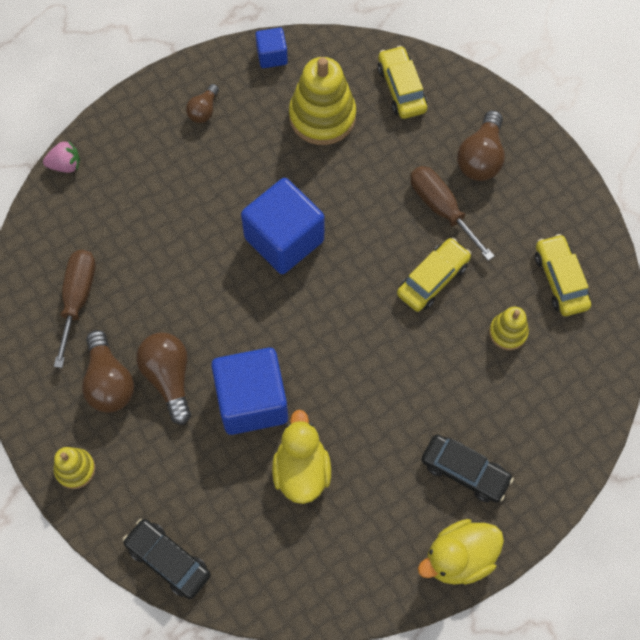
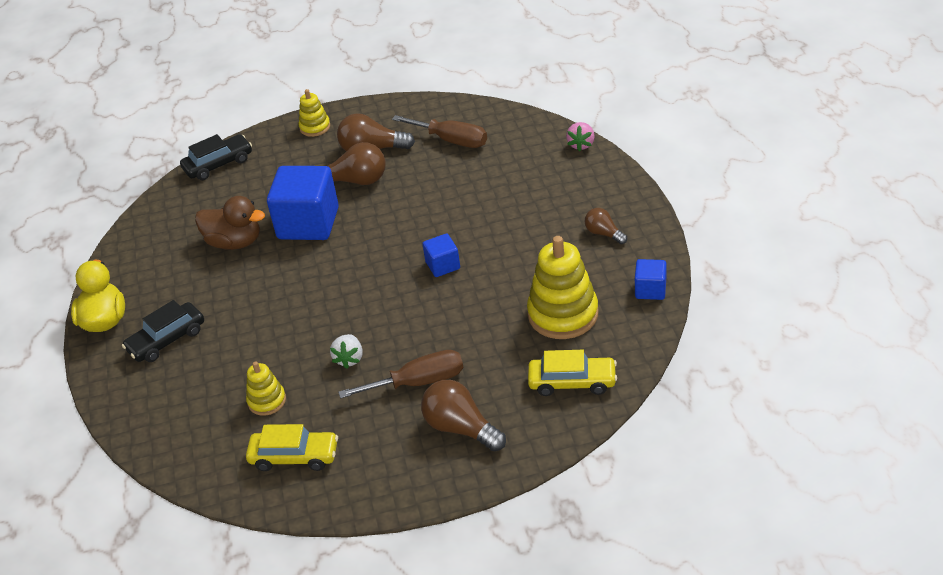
camera: 115 degrees right, 25 degrees down
(284, 239) = (443, 265): blue cube -> blue cube, size x0.49
(301, 470) = (235, 242): yellow duck -> brown duck
(433, 279) = (349, 359): yellow car -> white strawberry

